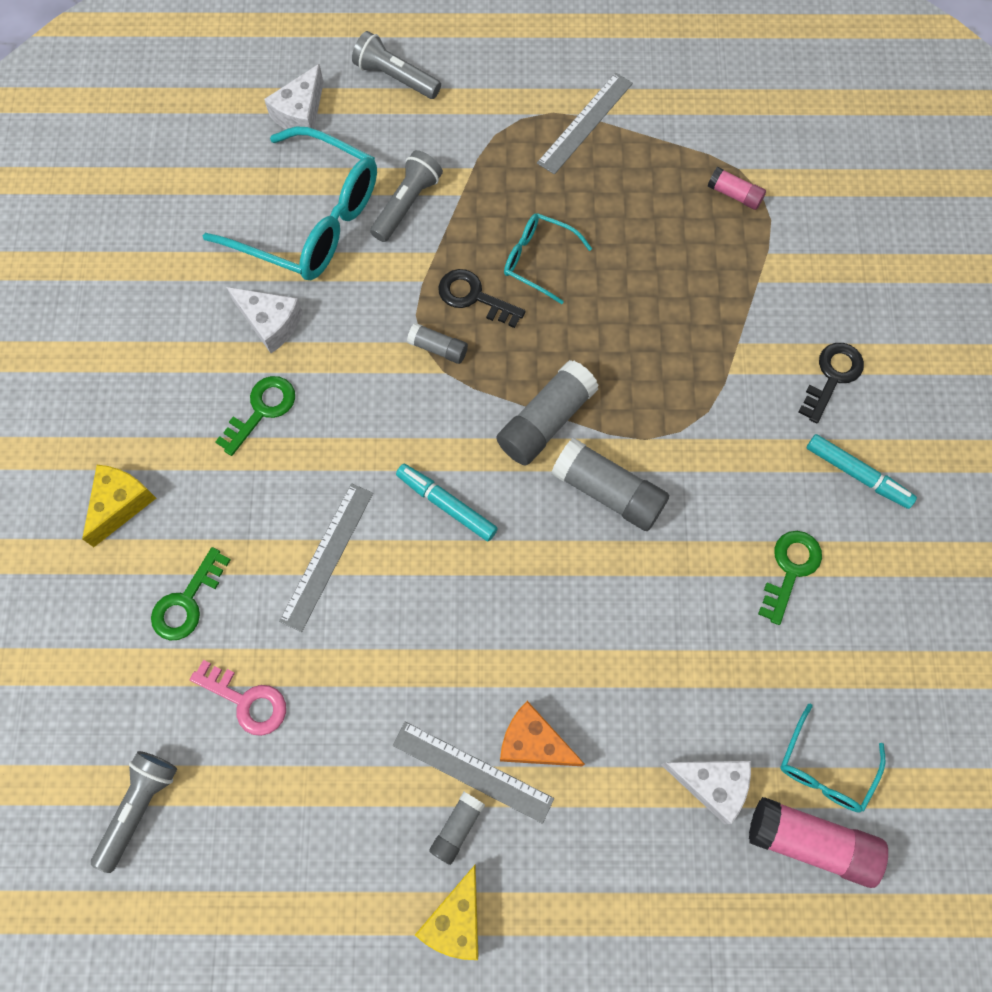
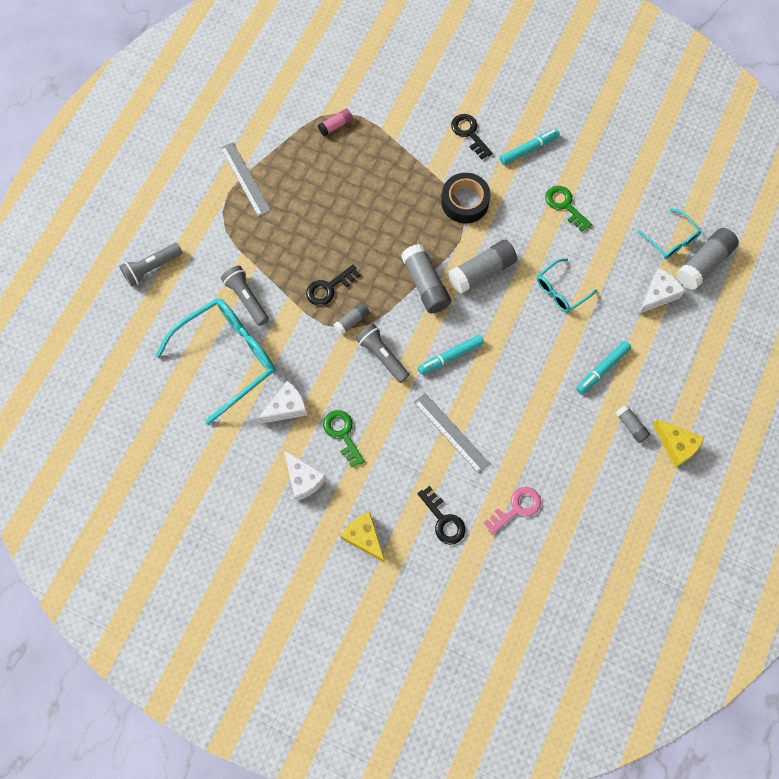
camera: 65 degrees left, 0 degrees up
(139, 808) = (552, 589): grey flashlight -> grey flashlight (382, 356)
(187, 602) = (443, 520): green key -> black key
(301, 113) = (146, 333): white cheese -> white cheese (303, 479)
(472, 772) = (605, 406): grey ruler -> none
(533, 742) = (602, 369): orange cheese -> turquoise marker
(538, 260) = (323, 244): turquoise glasses -> turquoise glasses (561, 290)
(712, 419) = (465, 202): none -> black tape
(810, 842) = (703, 264): pink glue stick -> grey glue stick

